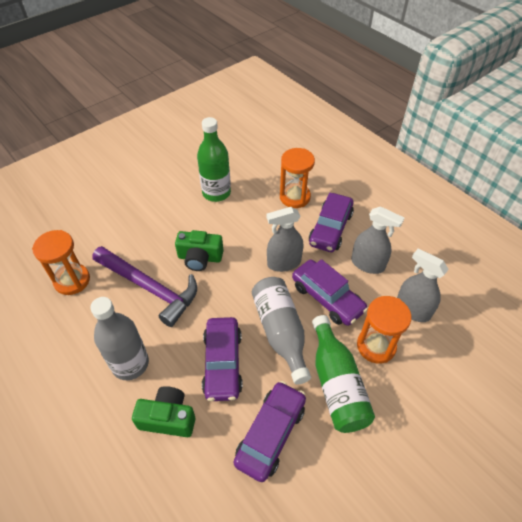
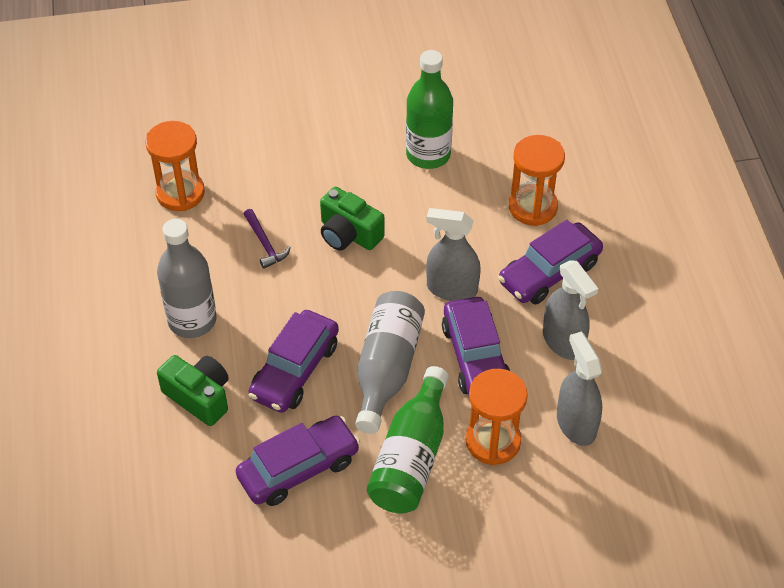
camera: 30 degrees right, 0 degrees up
(150, 288) = (265, 244): purple hammer -> purple hammer, size x0.44

